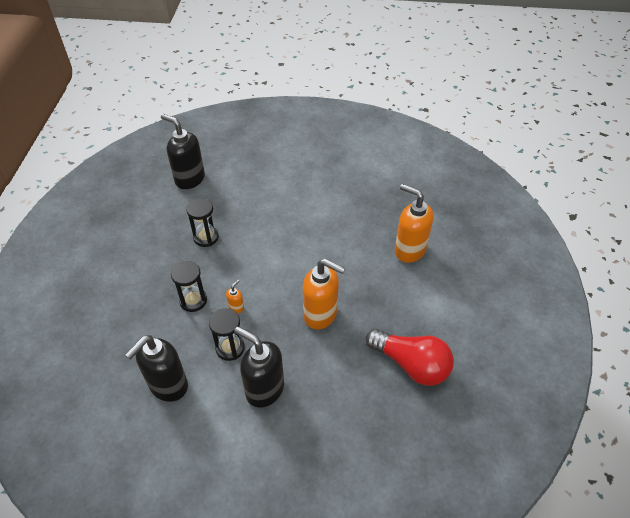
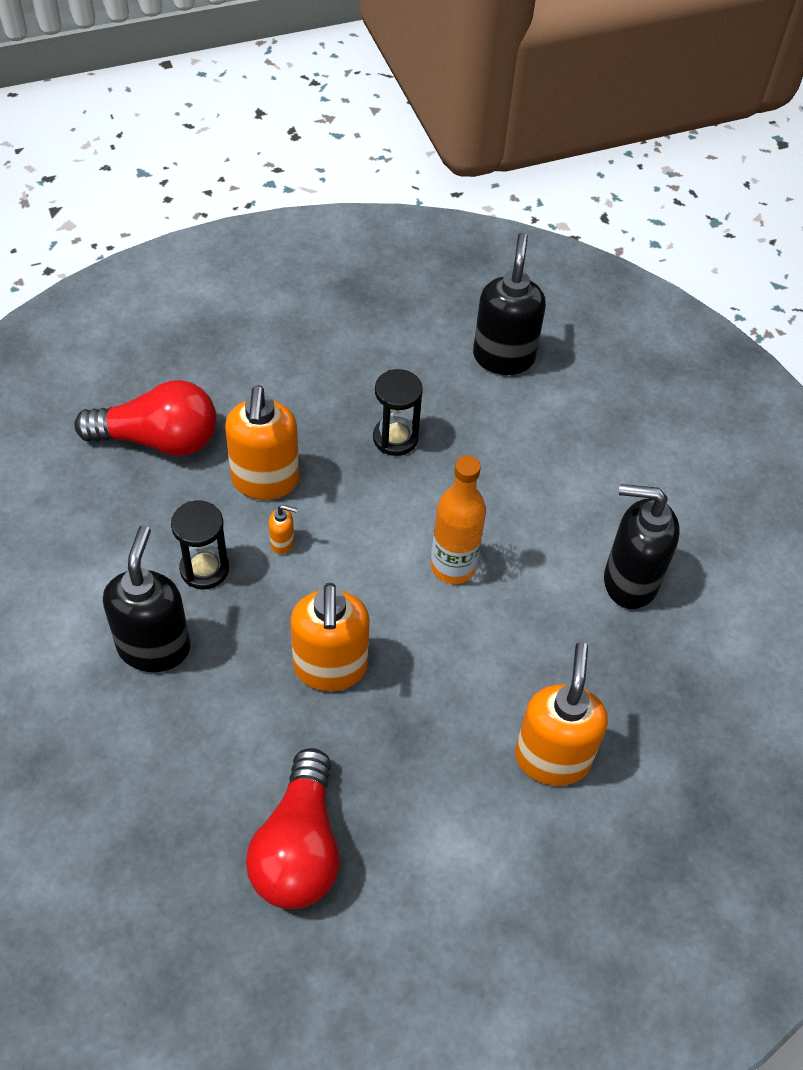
camera: 60 degrees right, 5 degrees up
(130, 340) = (158, 439): none -> red light bulb
(168, 385) = (106, 522): black soap dispenser -> black soap dispenser (629, 581)
(193, 301) = (265, 481): black hourglass -> orange soap dispenser
(293, 245) = (453, 566): none -> orange bottle

